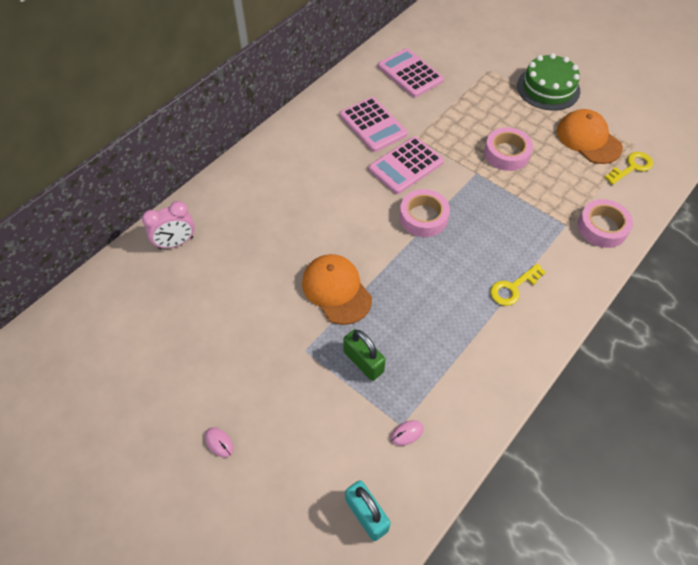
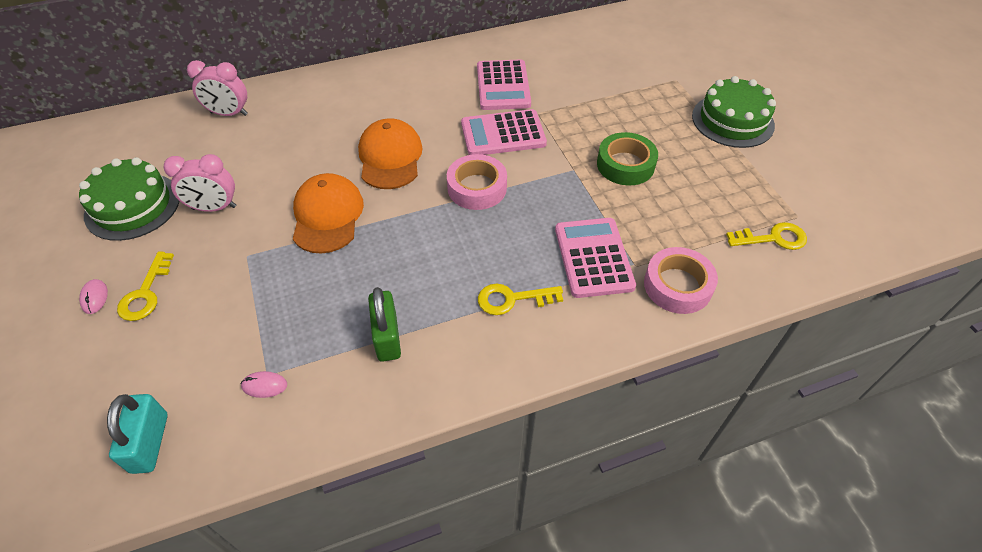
camera: 30 degrees right, 5 degrees down
(174, 358) = (133, 206): none -> green cake
(243, 326) = (214, 208): none -> pink clock
(256, 418) = (145, 293): none -> yellow key
(363, 362) = (289, 294): green padlock -> green padlock (387, 337)
(410, 73) = (584, 55): pink calculator -> pink calculator (593, 257)
(506, 153) = (625, 165): pink tape -> green tape
(588, 139) = (740, 188): orange cap -> orange cap (390, 157)

